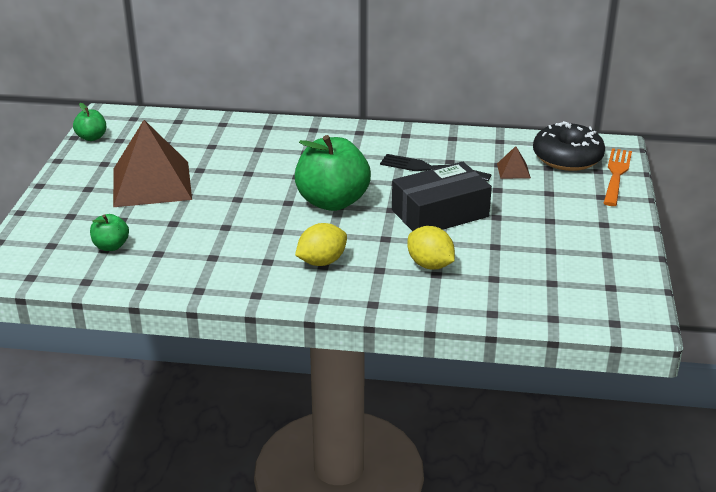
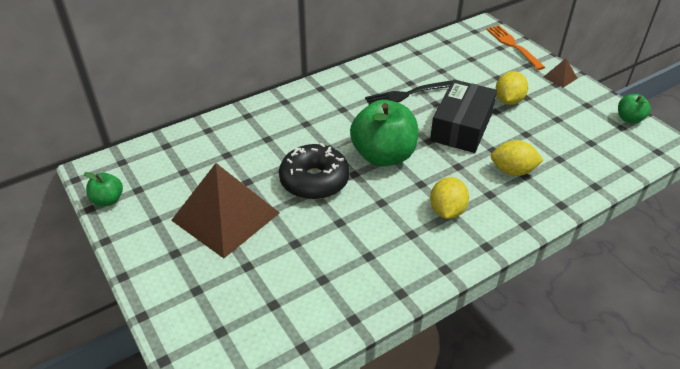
camera: 40 degrees left, 10 degrees up
(111, 246) = (275, 298): green apple -> green apple (629, 119)
(513, 170) = (456, 71): brown pyramid -> brown pyramid (560, 77)
(525, 215) = (508, 101): none -> yellow lemon
(567, 158) = (471, 46): black donut -> black donut (314, 180)

